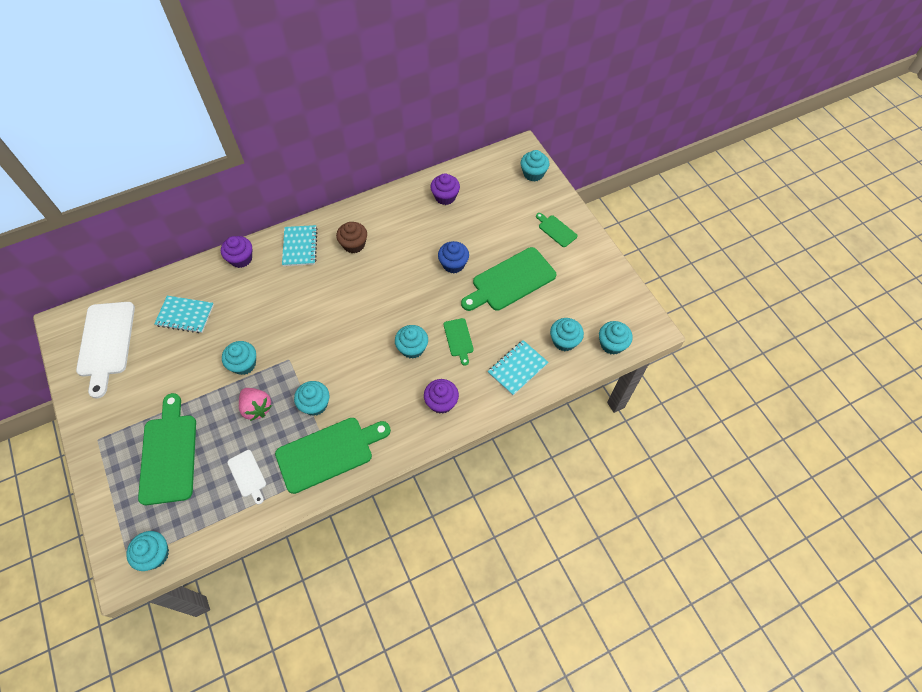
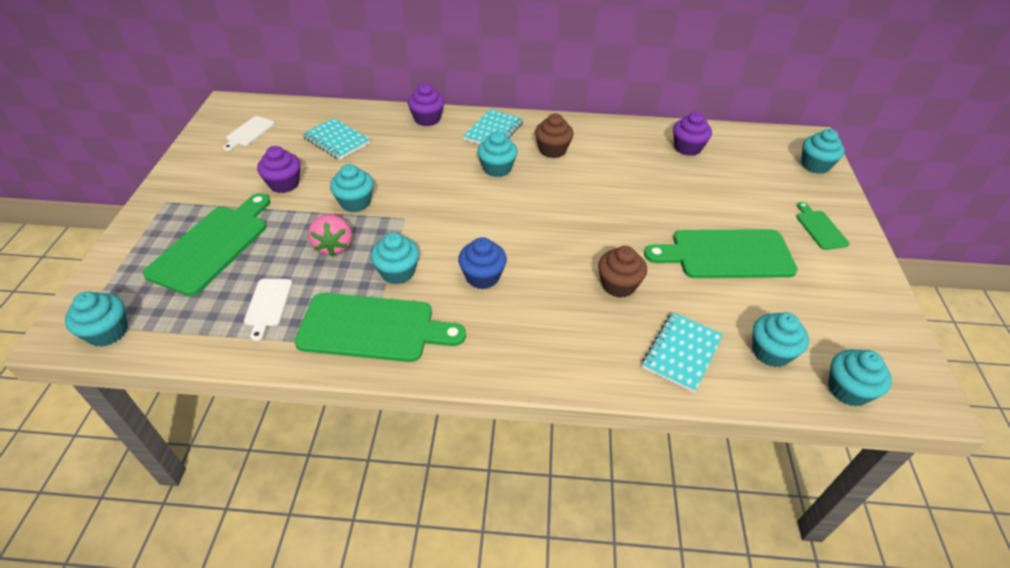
camera: 30 degrees right, 15 degrees down
(106, 343) = (249, 132): white cutting board -> white cutting board, size x0.50
(412, 348) = (552, 269): turquoise cupcake -> turquoise cupcake (497, 168)
(441, 402) = (550, 342): purple cupcake -> purple cupcake (284, 184)
(453, 264) = (659, 210): blue cupcake -> blue cupcake (482, 277)
(458, 339) = (618, 285): green cutting board -> brown cupcake
(517, 368) = (681, 352): turquoise notebook -> turquoise notebook turned 45 degrees counterclockwise

